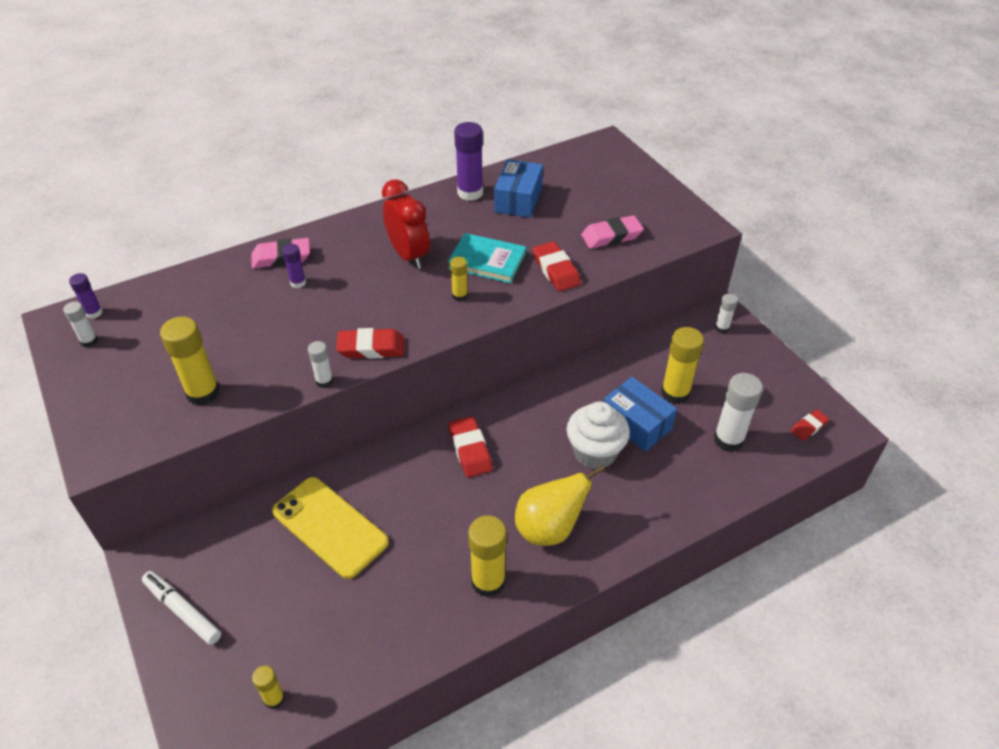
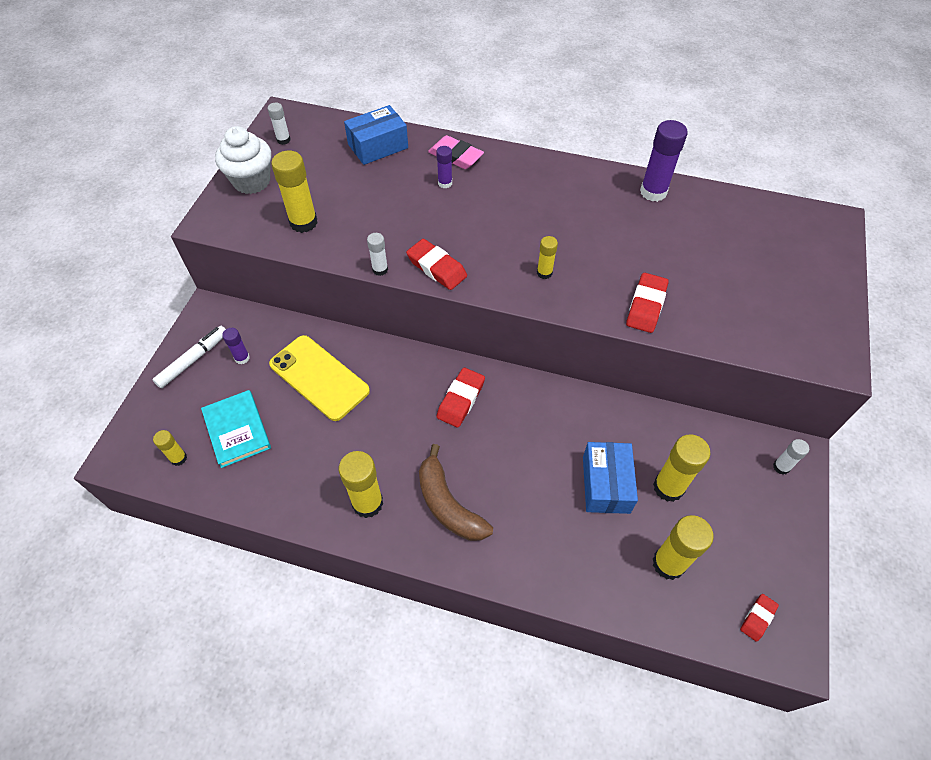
camera: 45 degrees right, 10 degrees up
(94, 313) = (306, 122): purple glue stick -> purple glue stick (242, 358)
(183, 611) = (193, 360): white marker -> white marker turned 45 degrees clockwise
(330, 526) = (319, 377): yellow phone -> yellow phone turned 45 degrees counterclockwise
(409, 255) = (544, 214): red clock -> none
(487, 261) = (598, 259): turquoise book -> turquoise book (237, 430)
(518, 200) = (687, 223): blue box -> blue box (378, 146)
(549, 528) = (448, 504): yellow pear -> brown banana
(595, 452) = (546, 478): white cupcake -> white cupcake (252, 181)
(611, 236) = (732, 310): pink eraser -> none
(728, 439) = (668, 563): white glue stick -> yellow glue stick
(808, 427) = (757, 618): red eraser -> red eraser turned 60 degrees counterclockwise

